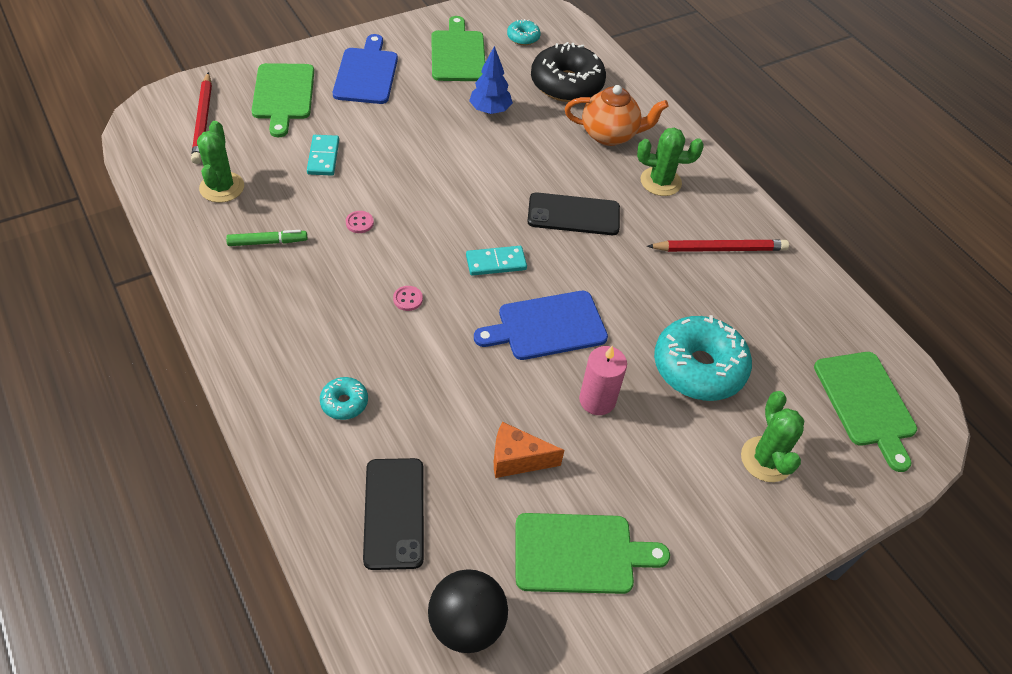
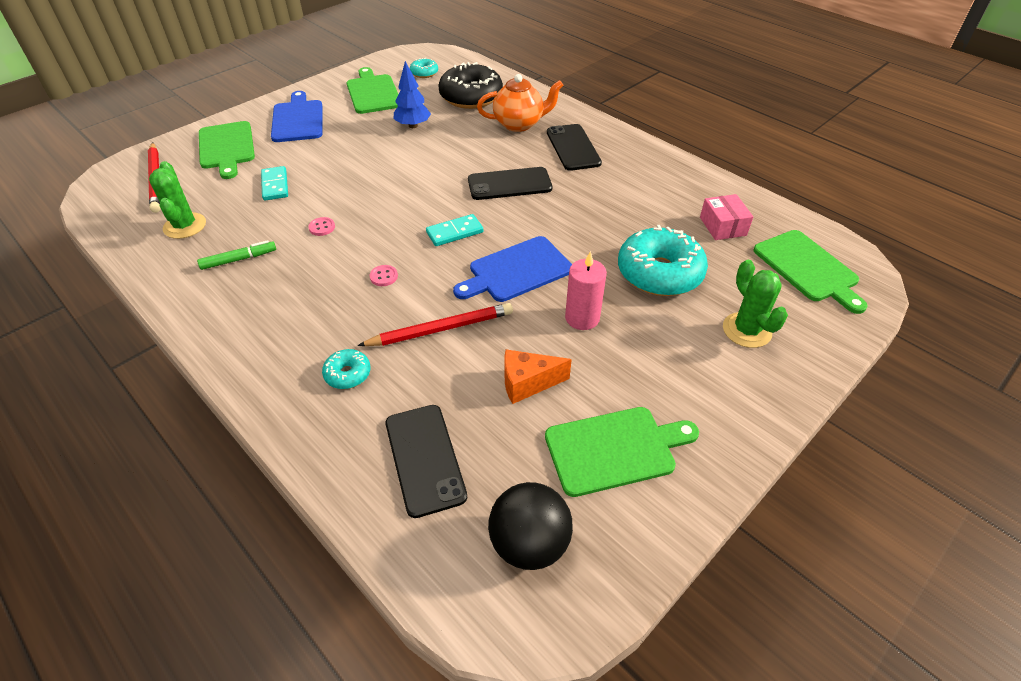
camera: 10 degrees left, 5 degrees down
(660, 182) = (573, 147): green cactus -> black phone
(720, 249) = (640, 184): red pencil -> red pencil (441, 329)
(792, 326) = (722, 226): none -> pink box

